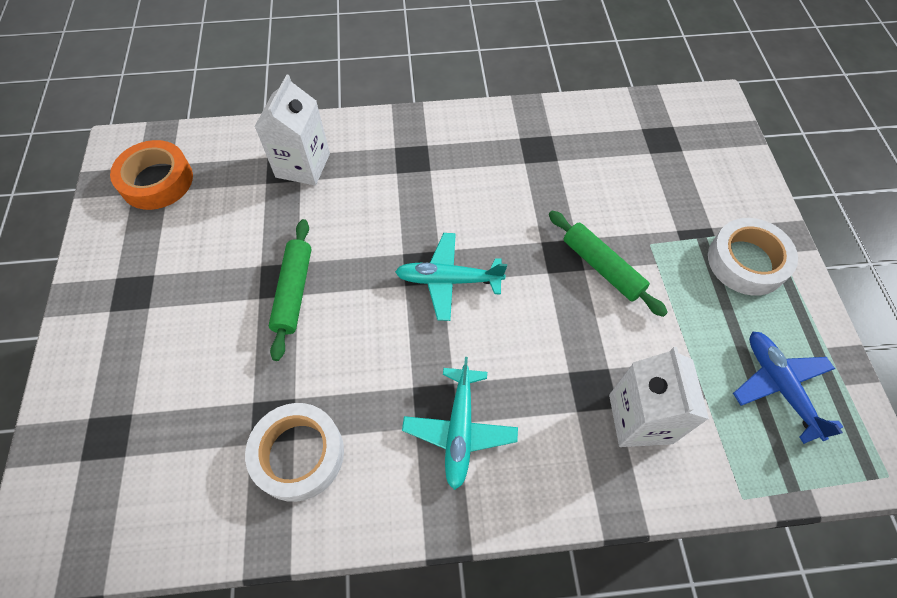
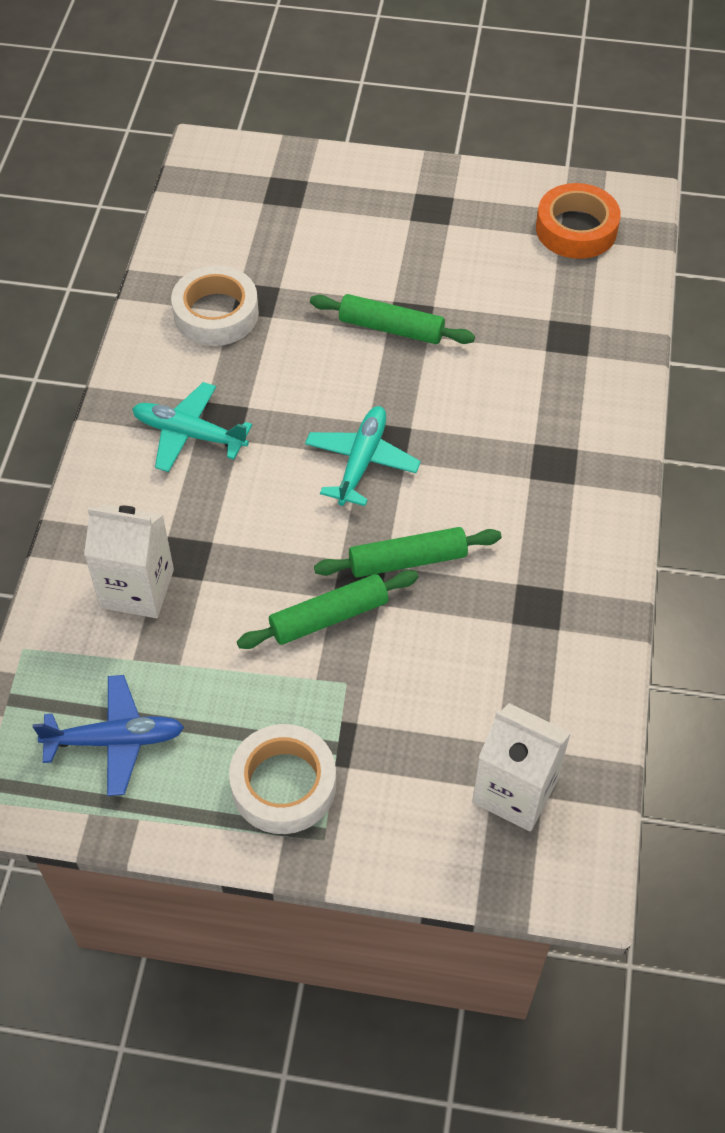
camera: 105 degrees right, 5 degrees down
(303, 165) = (568, 355): white carton -> white carton (515, 791)
(531, 229) = (408, 560): none -> green rolling pin

